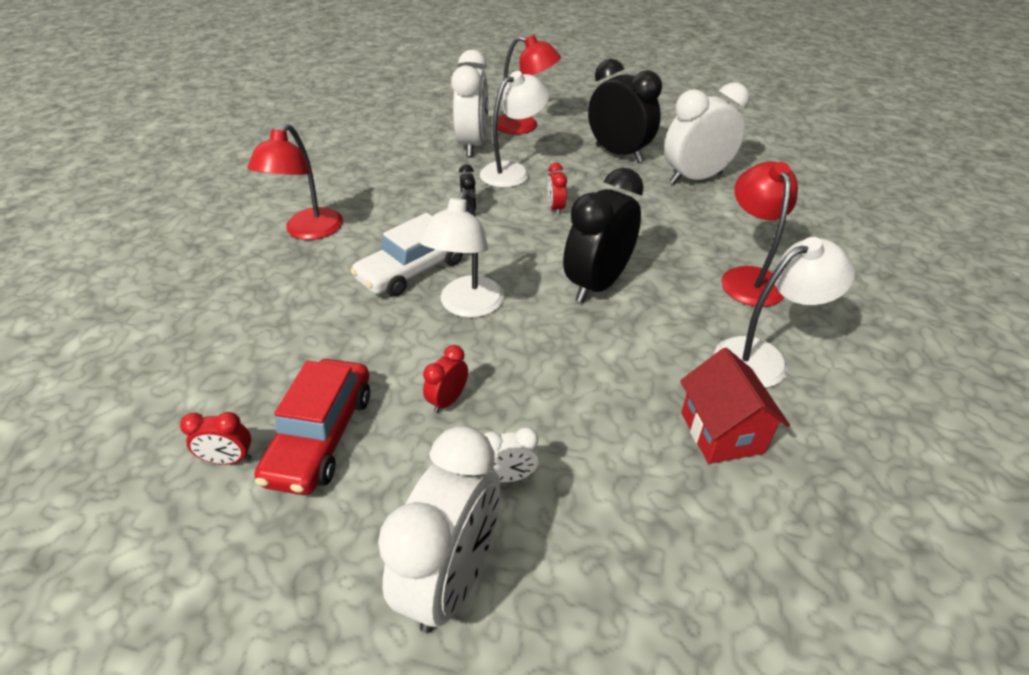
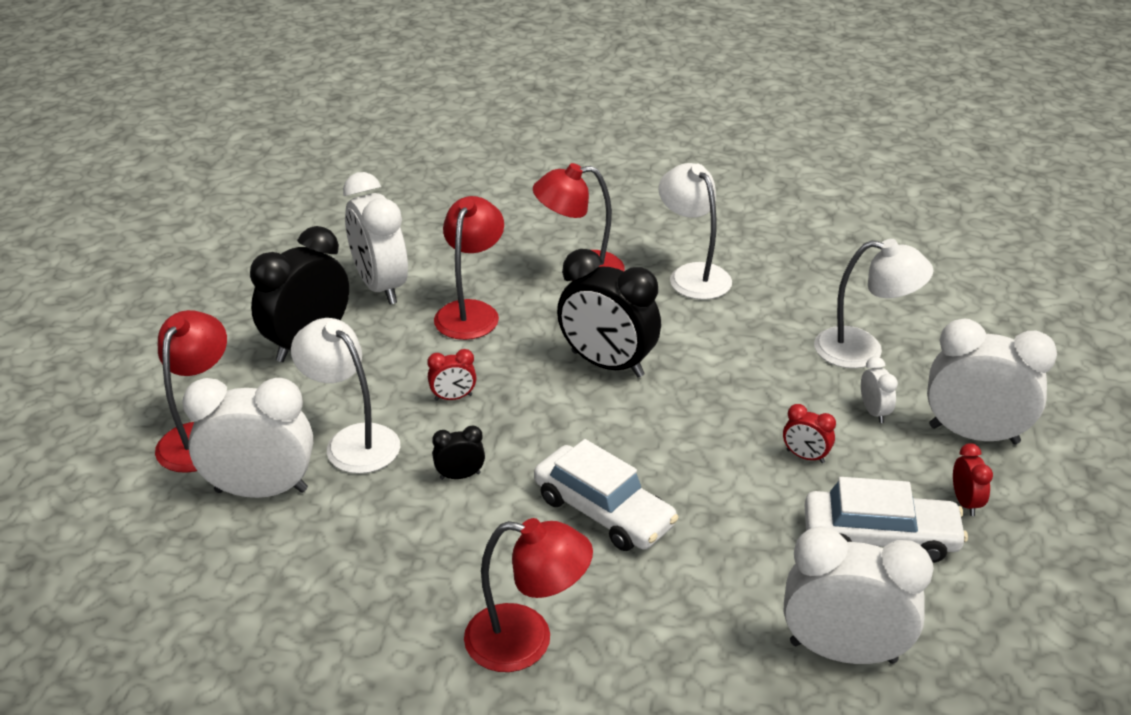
camera: 95 degrees left, 5 degrees down
(210, 381) = (843, 652): none -> white clock
(229, 459) = (933, 598): red clock -> red clock (965, 502)
(321, 436) = (880, 537): red car -> white car
(467, 306) = (664, 457): white lamp -> white lamp (863, 350)
(667, 217) = (471, 312): none -> red lamp
(721, 432) = (786, 303): red house -> none

